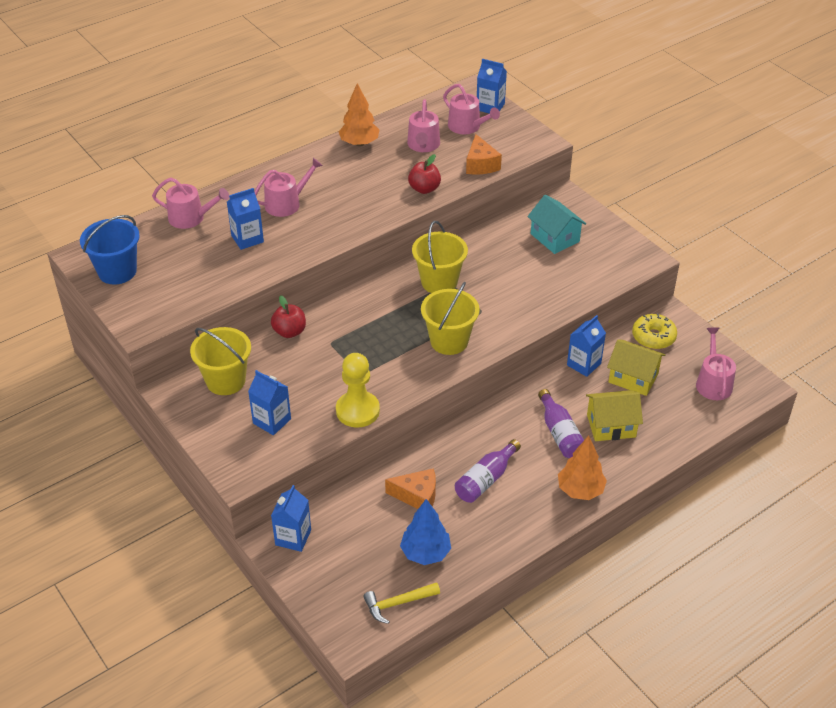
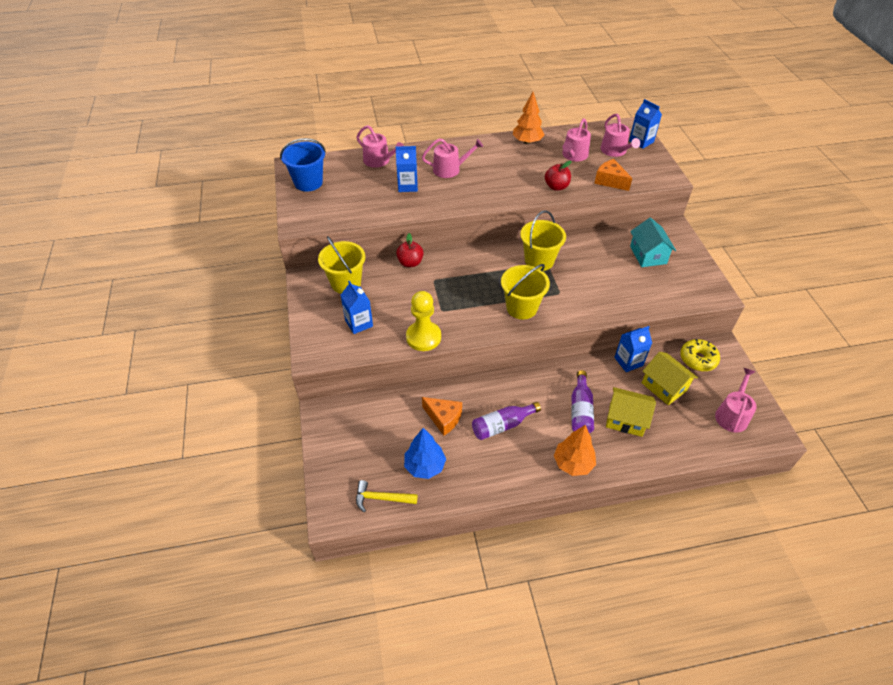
camera: 25 degrees right, 5 degrees up
(293, 537) = (338, 415): blue carton -> none
(480, 164) = (610, 181): orange cheese -> orange cheese turned 120 degrees clockwise

